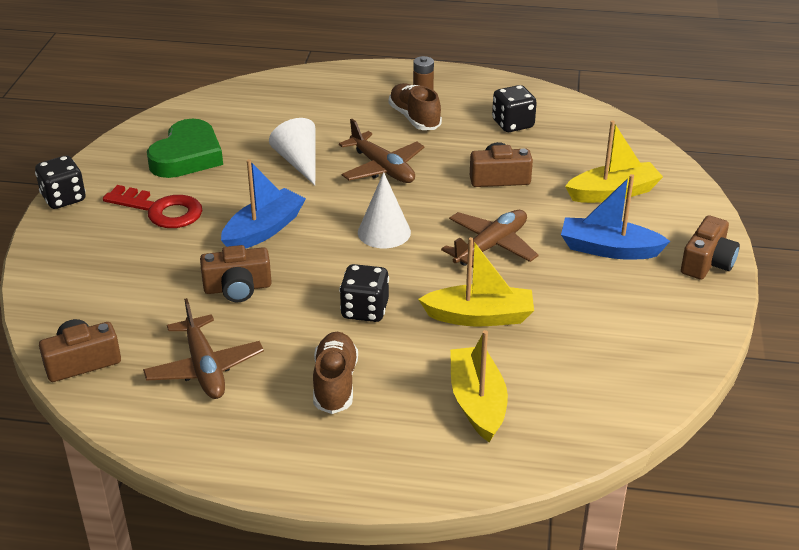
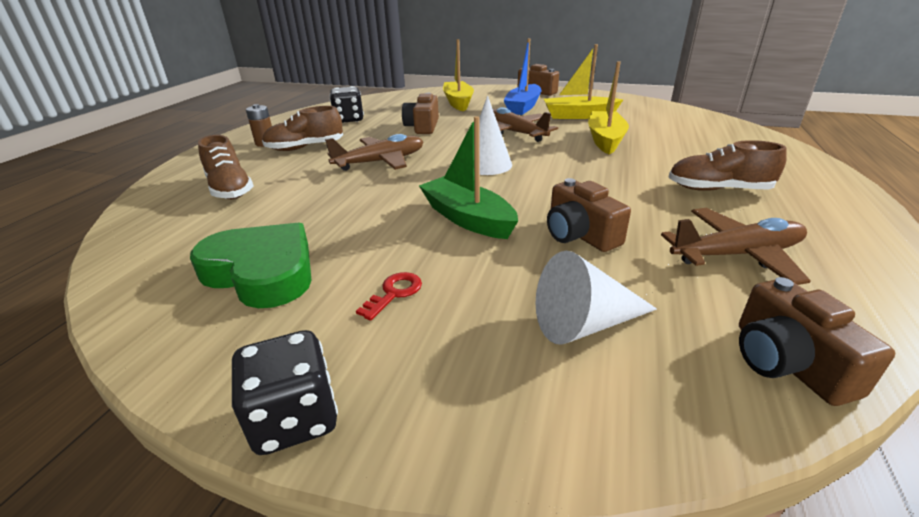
camera: 80 degrees left, 5 degrees down
(161, 210) = (394, 293): red key -> red key, size x0.48
(237, 288) = (579, 234): brown camera -> brown camera turned 150 degrees clockwise
(263, 230) = (468, 219): blue boat -> green boat
(299, 162) = (340, 198): white cone -> white cone (584, 324)
(312, 107) = (230, 189): none -> brown shoe
(365, 310) = (606, 175): black dice -> none
(477, 402) = (708, 145): yellow boat -> yellow boat (578, 116)

